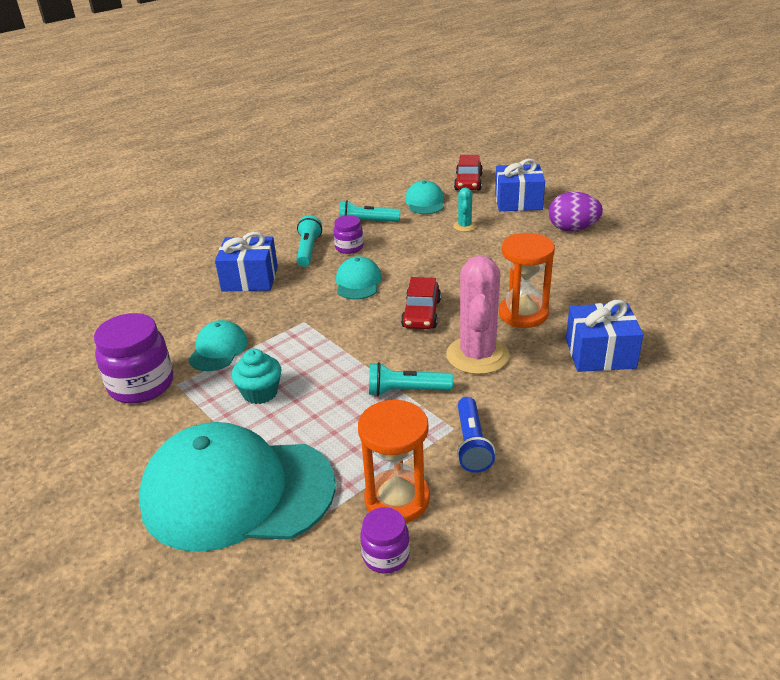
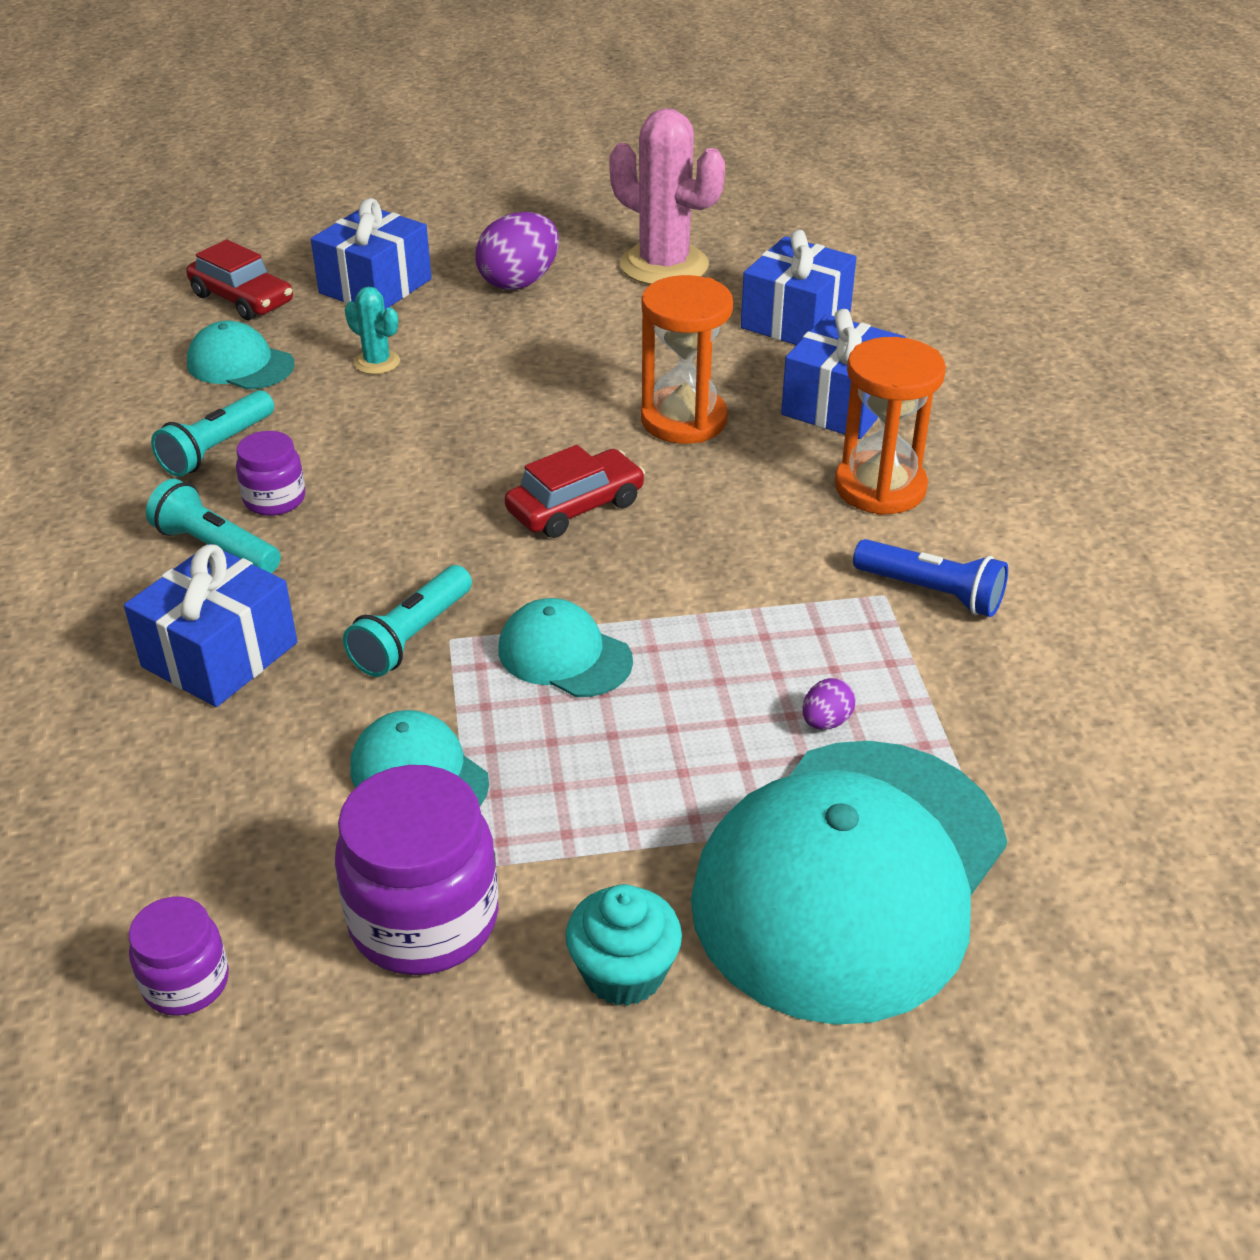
camera: 60 degrees left, 5 degrees up
(260, 392) = (609, 763): turquoise cupcake -> turquoise cupcake (623, 972)
(338, 445) = (826, 722): none -> purple egg
(358, 282) = (403, 533): turquoise cap -> turquoise cap (564, 655)
(386, 556) = (1096, 762): purple jar -> purple jar (186, 983)
(397, 499) = (992, 708): orange hourglass -> orange hourglass (880, 487)
(406, 391) = (759, 602): turquoise flashlight -> turquoise flashlight (412, 637)
(421, 313) = (575, 507): red car -> red car turned 75 degrees counterclockwise
(477, 355) = (740, 502): pink cactus -> pink cactus (664, 265)
(658, 311) = (795, 320): none -> blue gift

